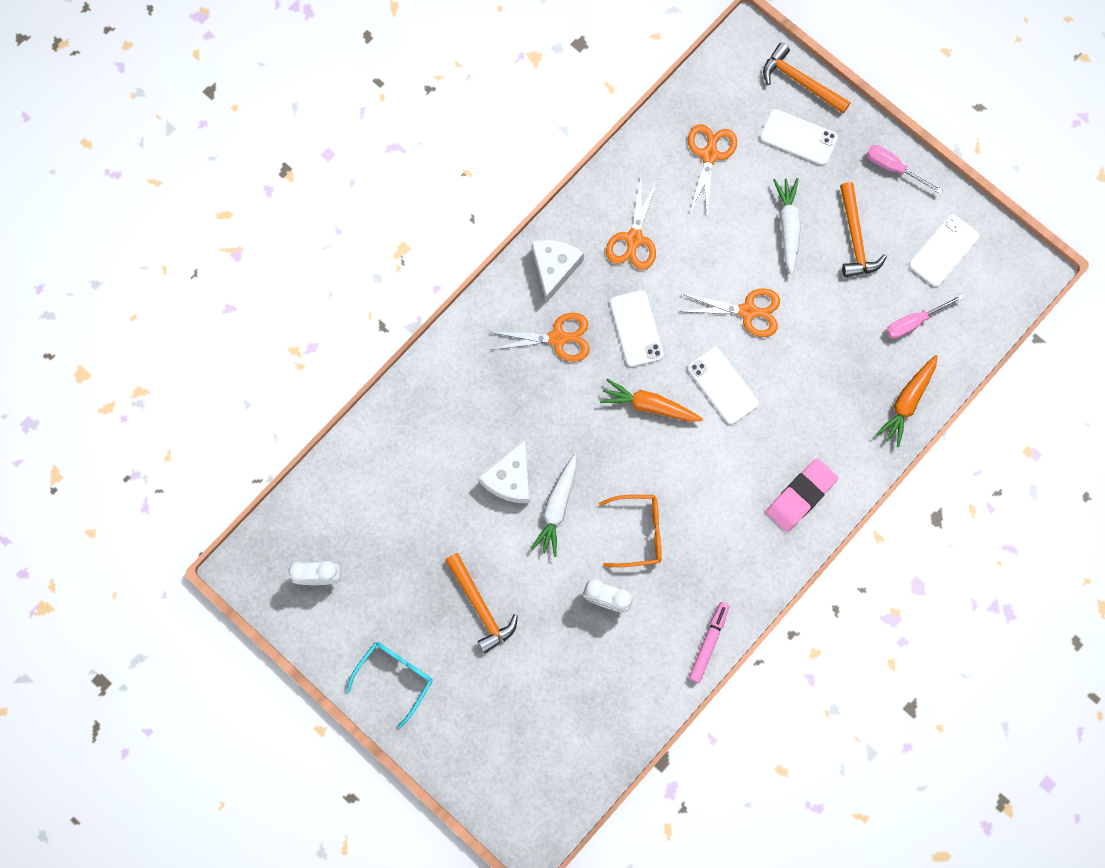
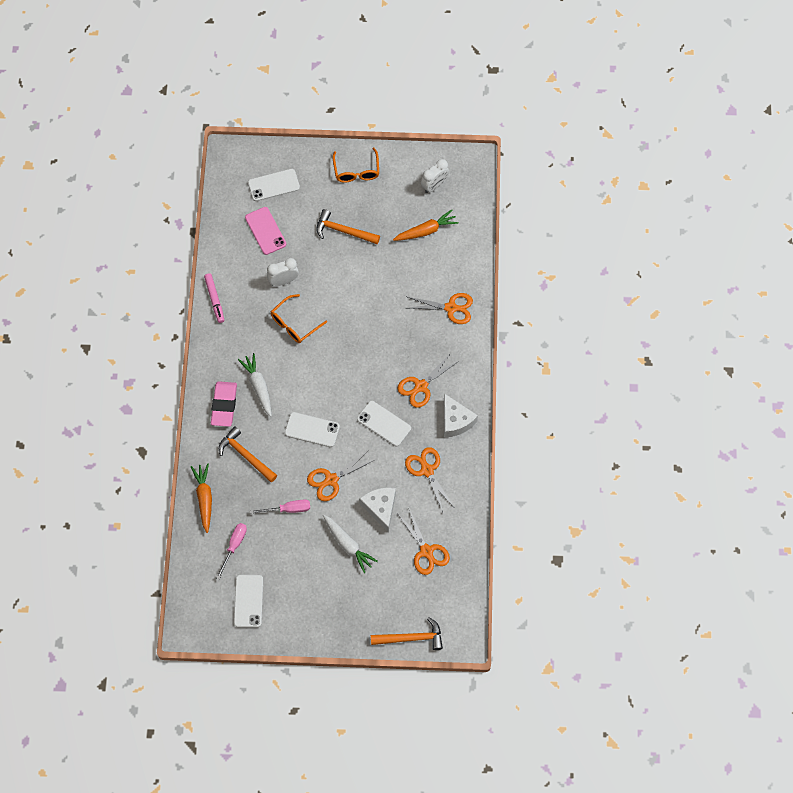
camera: 140 degrees right, 10 degrees down
(395, 677) = (356, 171): turquoise glasses -> orange glasses
(442, 404) = (451, 308): none -> orange scissors
(510, 479) = (382, 299): white cheese -> white cheese (380, 508)
(557, 507) = (346, 304): white carrot -> white carrot (258, 386)
(574, 686) = (265, 231): none -> pink phone
(649, 405) = (342, 389): orange carrot -> orange carrot (426, 231)
(798, 137) = (384, 602): white phone -> white phone (273, 185)
(855, 238) = (304, 568): orange hammer -> orange hammer (246, 455)
(893, 168) = (315, 628): pink screwdriver -> pink screwdriver (288, 509)

